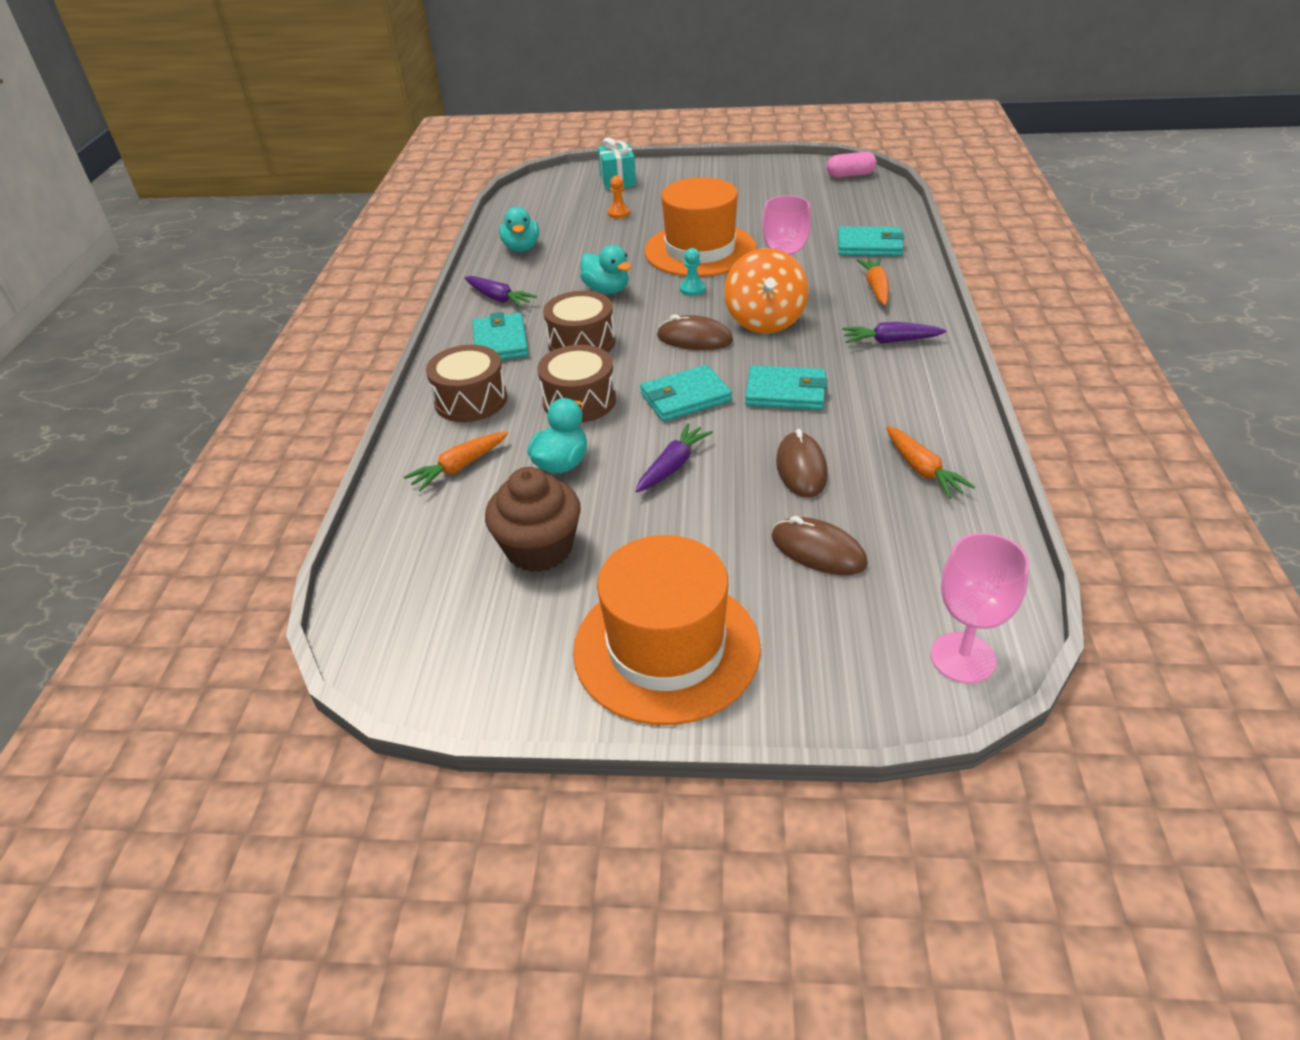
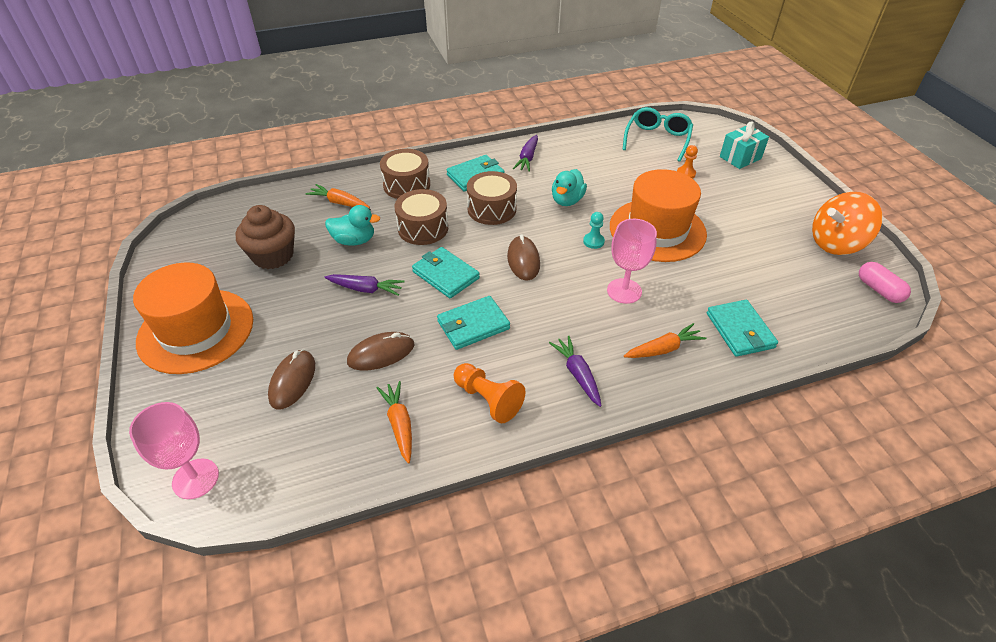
camera: 65 degrees right, 5 degrees up
(521, 248) = (600, 146): turquoise duck -> none
(543, 213) = (657, 140): none -> turquoise glasses
(765, 320) = (569, 291): orange spinning top -> orange spinning top (836, 243)
(786, 392) = (473, 325): turquoise wallet -> turquoise wallet turned 75 degrees clockwise
(905, 402) = (488, 399): none -> orange pawn
(922, 469) = (399, 424): orange carrot -> orange carrot turned 120 degrees clockwise

